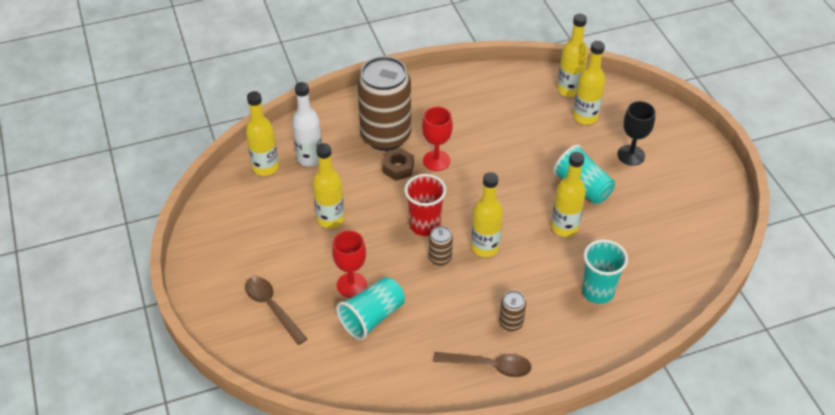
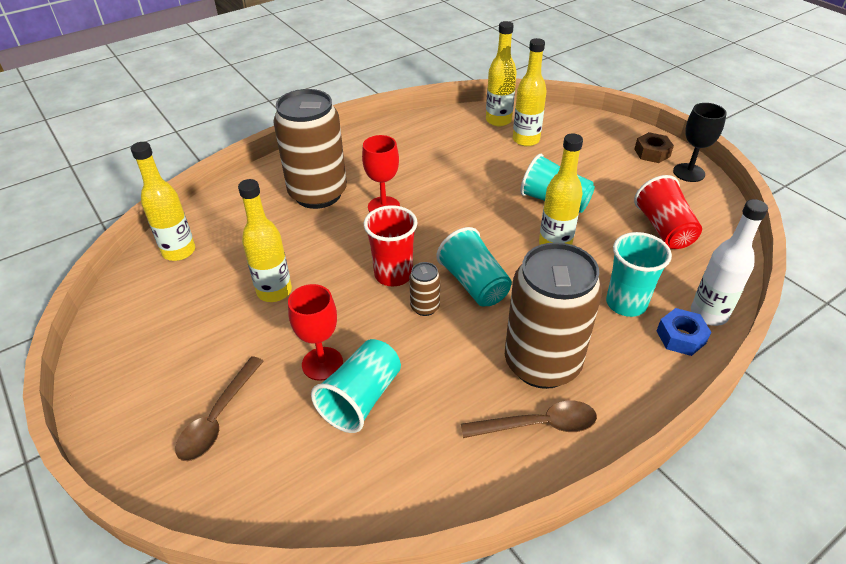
camera: 15 degrees left, 5 degrees down
(272, 307) = (218, 418): brown spoon -> brown spoon turned 105 degrees counterclockwise
(310, 158) = (233, 232): white bottle -> white bottle (708, 314)
(398, 168) = (342, 222): brown nut -> brown nut (652, 153)
(485, 247) = (474, 284): yellow bottle -> turquoise cup
(511, 323) = (542, 363): brown can -> brown can, size x2.41
(626, 328) = (681, 337): none -> blue nut
(631, 155) = (589, 164): black goblet -> black goblet (688, 173)
(664, 234) = (663, 229): none -> red cup

